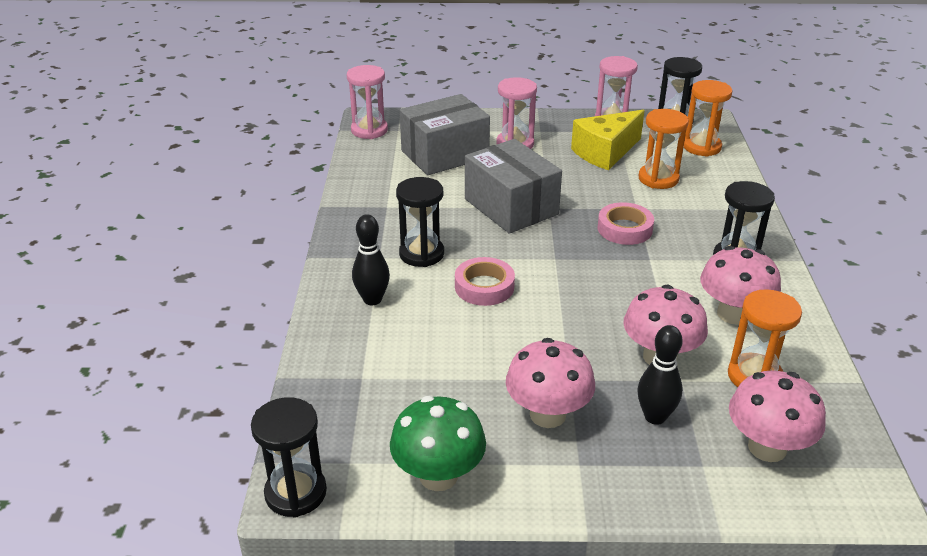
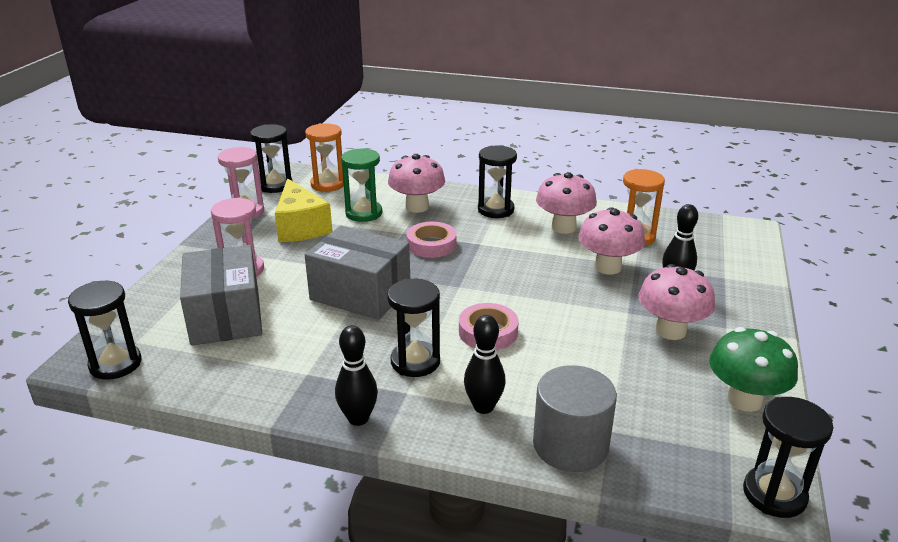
camera: 75 degrees left, 5 degrees down
(335, 354) = (570, 445): none -> grey cylinder
(340, 240) = (358, 418): none -> black bowling pin
(369, 130) = (115, 364): pink hourglass -> black hourglass
(511, 207) = (360, 293): grey box -> grey box turned 45 degrees clockwise
(658, 179) = (364, 213): orange hourglass -> green hourglass
(767, 447) = (707, 250): pink mushroom -> pink mushroom (417, 207)

